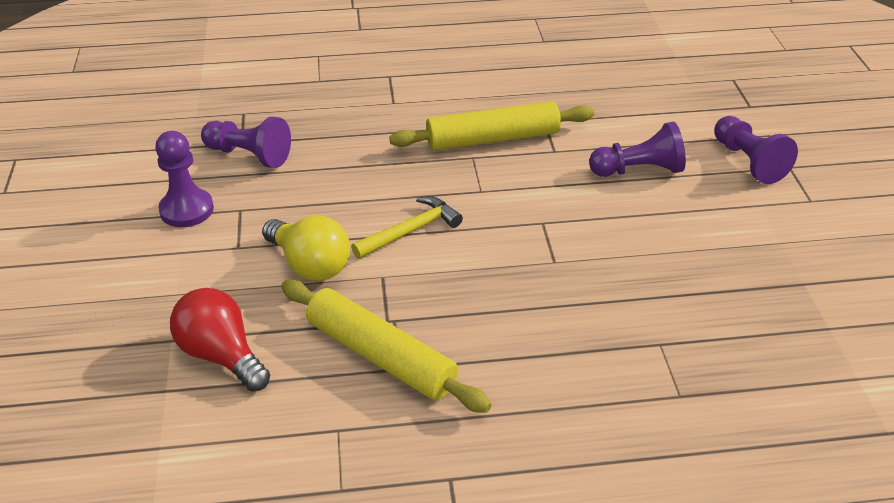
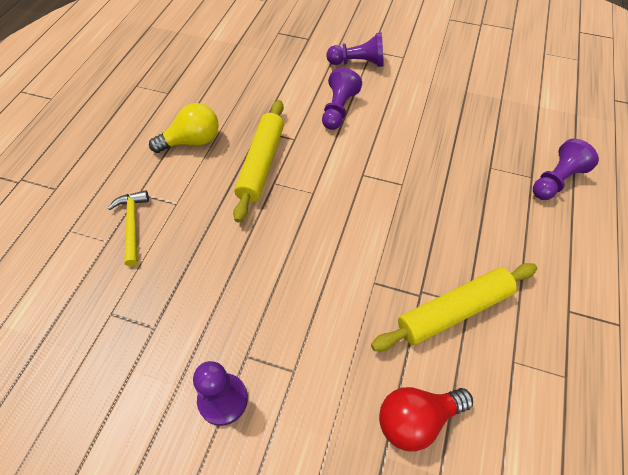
camera: 65 degrees left, 15 degrees up
(249, 155) = (176, 326): purple pawn -> purple pawn (556, 180)
(310, 265) = (341, 325): yellow light bulb -> yellow light bulb (192, 141)
(411, 231) = (335, 248): yellow hammer -> yellow hammer (132, 225)

